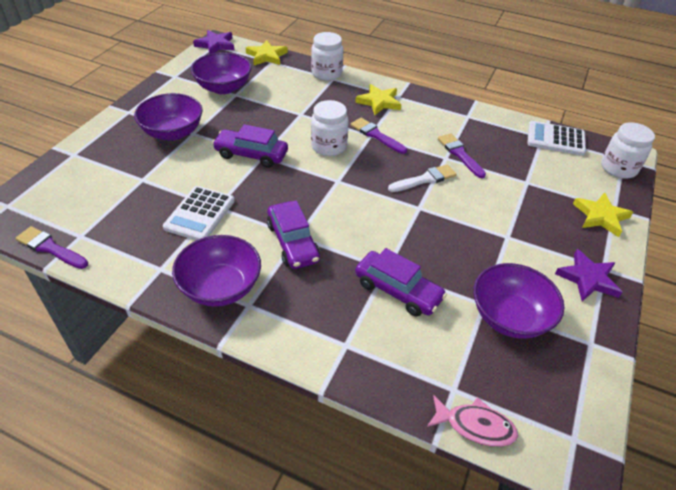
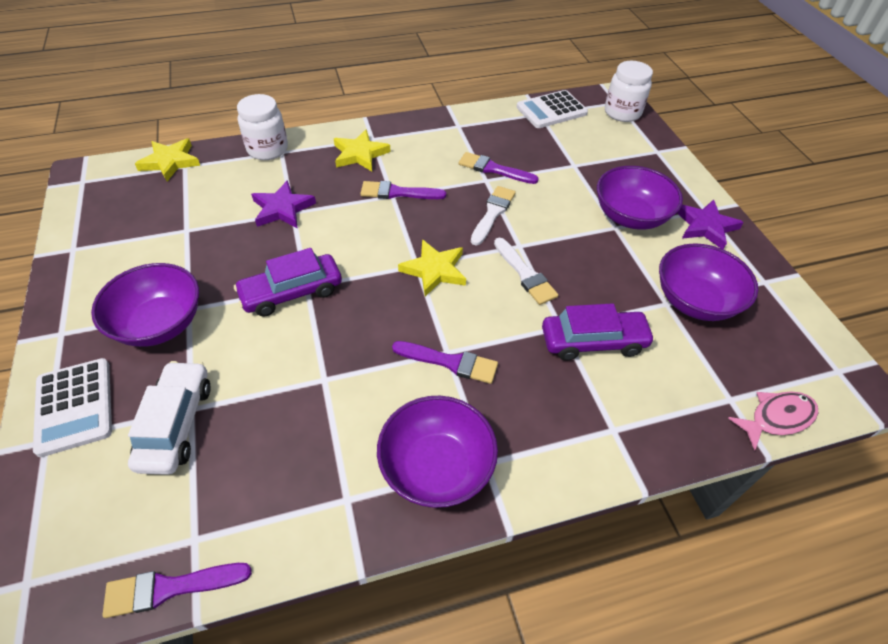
camera: 40 degrees left, 5 degrees up
(129, 182) = (176, 424): none -> white car
(200, 214) = (315, 402): white calculator -> white calculator (74, 406)
(215, 45) = (83, 179): purple star -> purple star (282, 209)
(223, 88) = (160, 229): purple bowl -> purple bowl (630, 216)
(293, 242) = (450, 362): purple car -> purple brush
(329, 146) = (365, 232): white jar -> none
(401, 225) = (525, 274): none -> white brush
(600, 216) = (656, 164): yellow star -> yellow star (434, 270)

